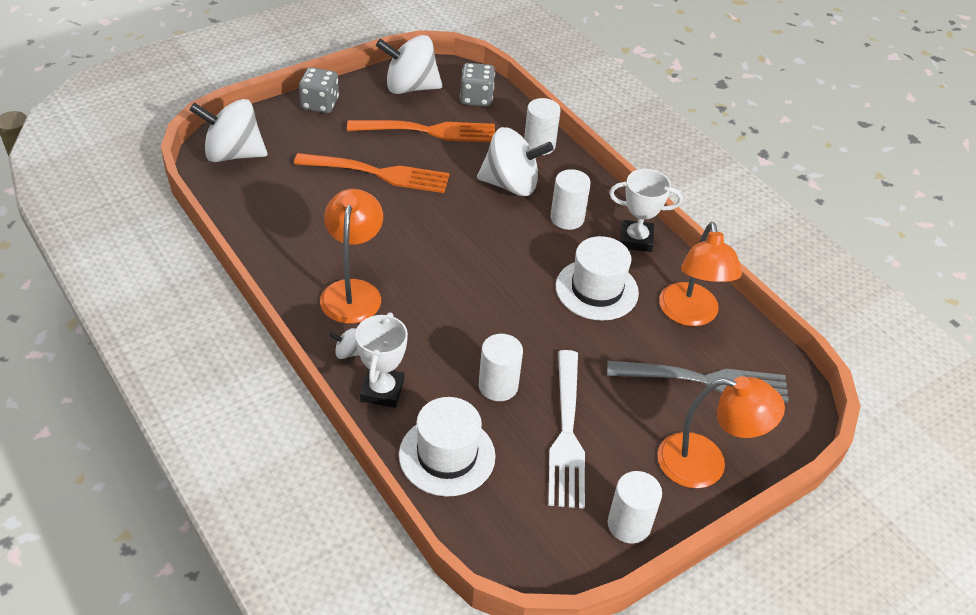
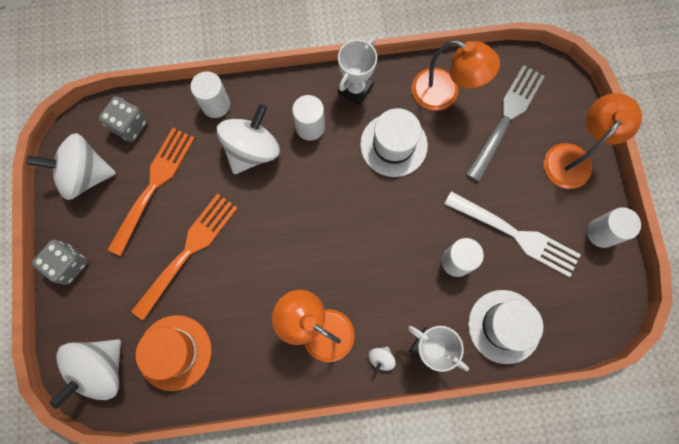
camera: 60 degrees left, 30 degrees up
(273, 195) = (175, 352): none -> orange hat
(410, 87) = (85, 175): white spinning top -> white spinning top turned 60 degrees clockwise

